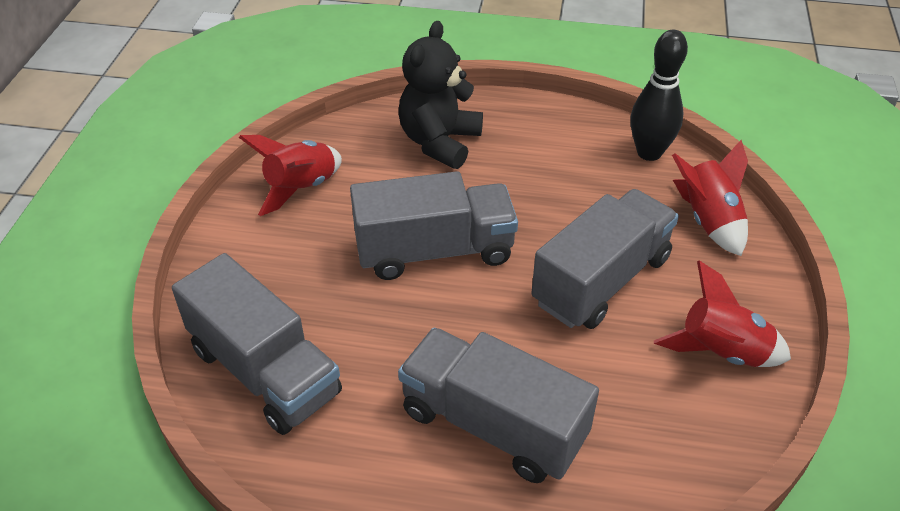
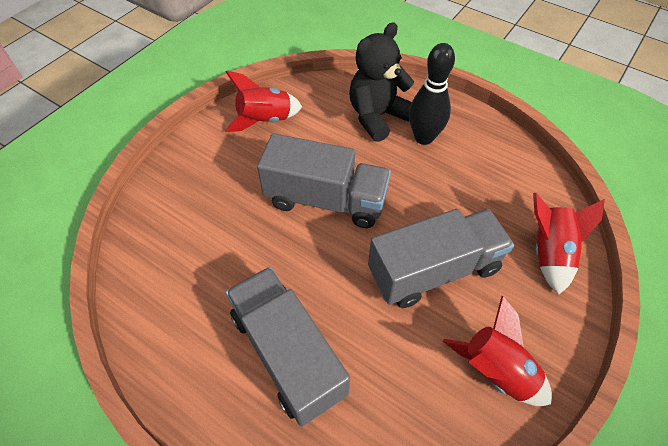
camera: 25 degrees right, 10 degrees up
(265, 371) = (165, 246): grey truck -> none
(649, 153) = (532, 177): black bowling pin -> black bowling pin (424, 137)

